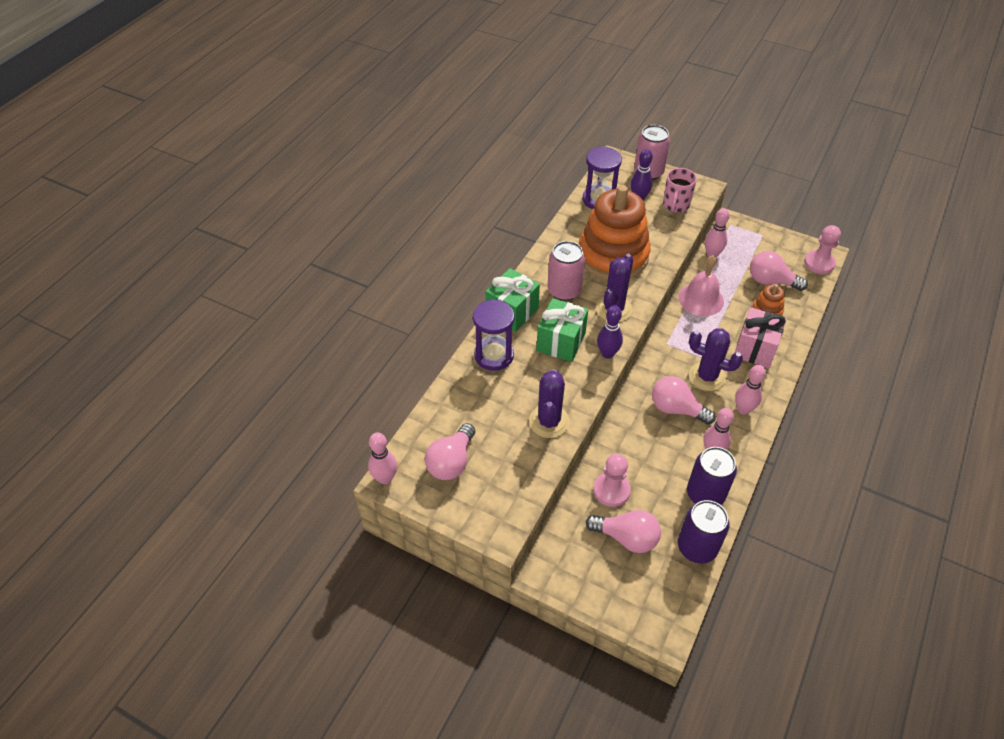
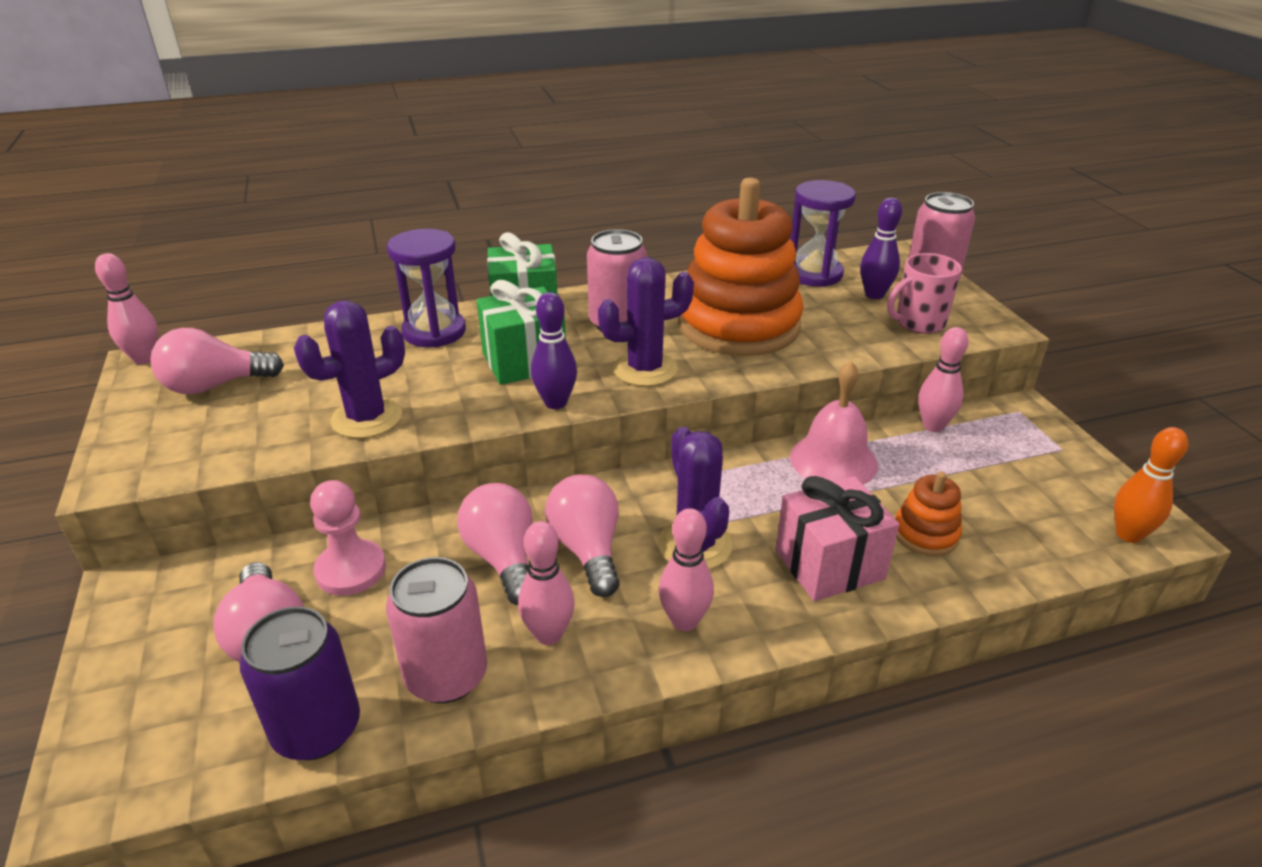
camera: 45 degrees right, 15 degrees down
(705, 494) = (446, 676): purple can -> pink can
(771, 281) = (991, 505): pink light bulb -> pink light bulb (503, 558)
(819, 263) = (1128, 534): pink pawn -> orange bowling pin

